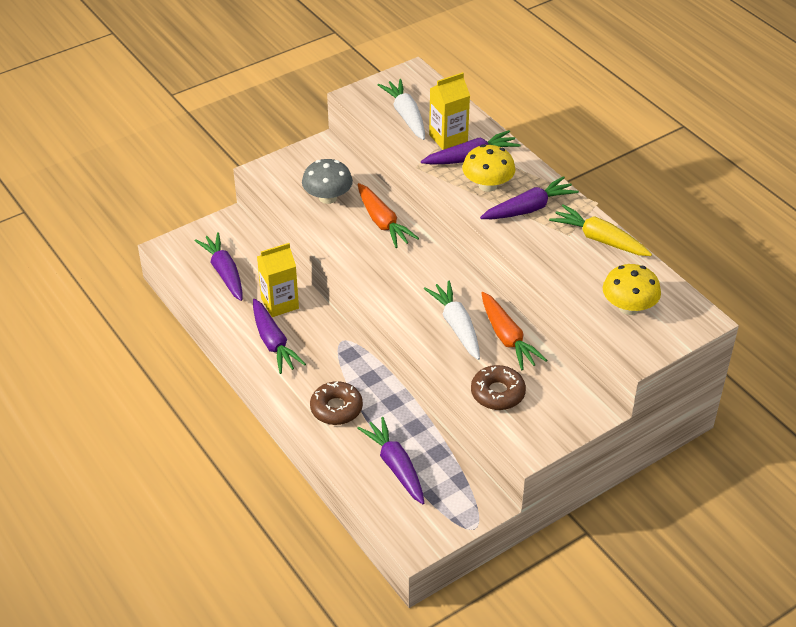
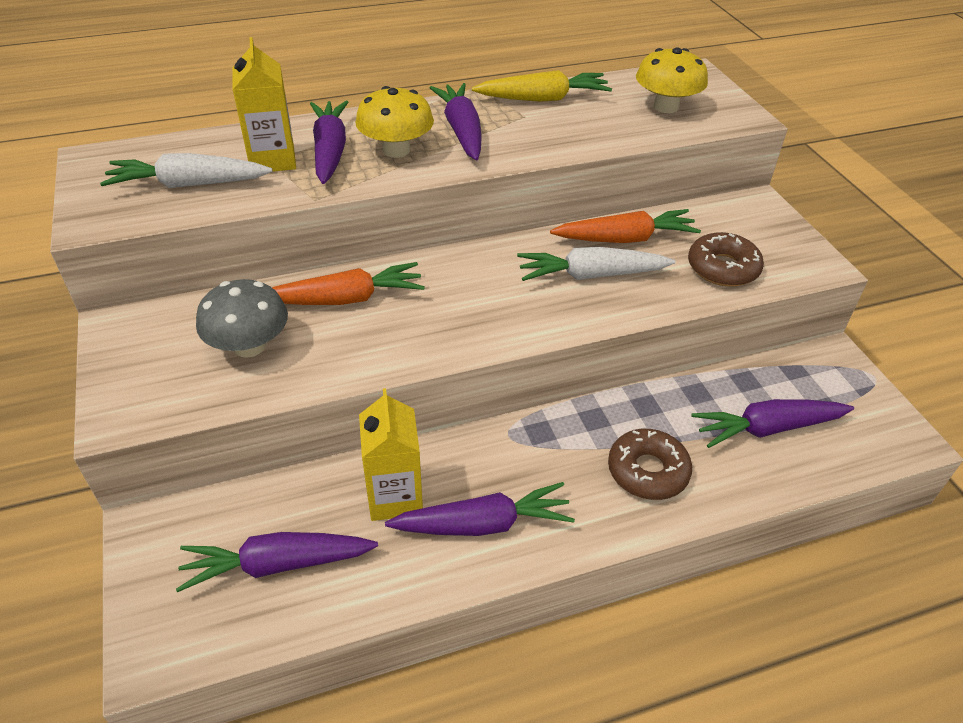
camera: 75 degrees left, 0 degrees up
(599, 239) = (543, 99): yellow carrot -> yellow carrot turned 150 degrees counterclockwise

